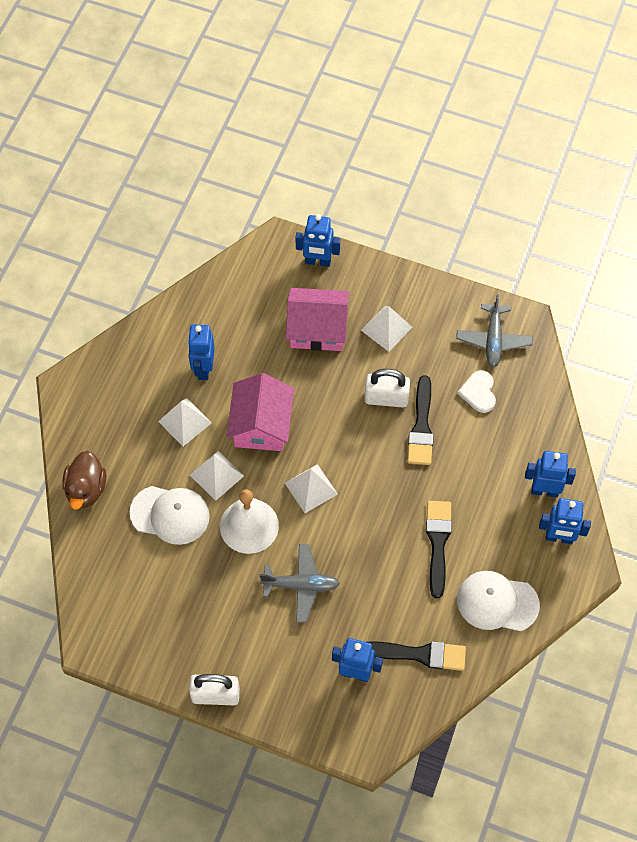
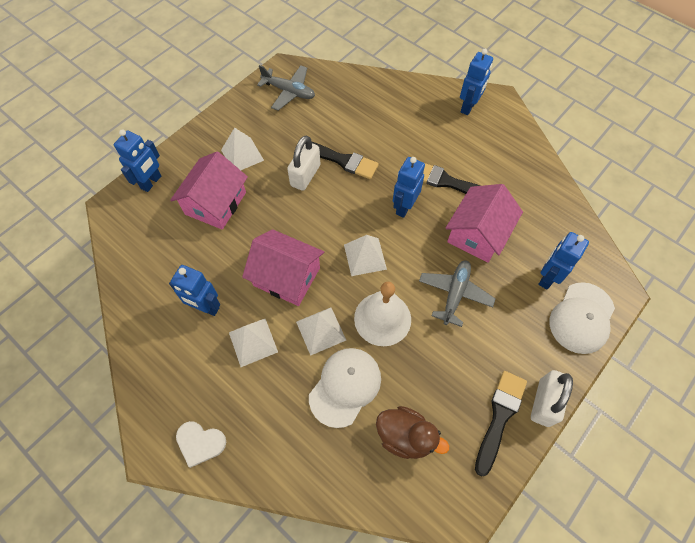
camera: 70 degrees left, 0 degrees up
(86, 489) = (284, 464): brown duck -> brown duck (405, 436)
(382, 591) = (478, 234): none -> pink house
(419, 654) = (541, 226): black brush -> black brush (499, 417)
(478, 392) = (329, 115): white heart -> white heart (200, 443)
(497, 602) = (510, 161): white cap -> white cap (581, 318)
(544, 490) = (427, 103): blue robot -> blue robot (404, 207)

